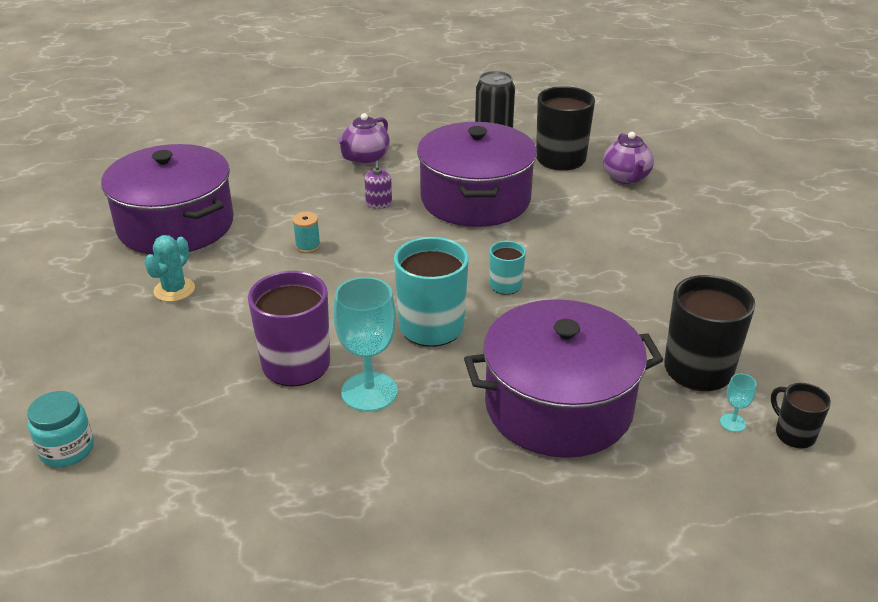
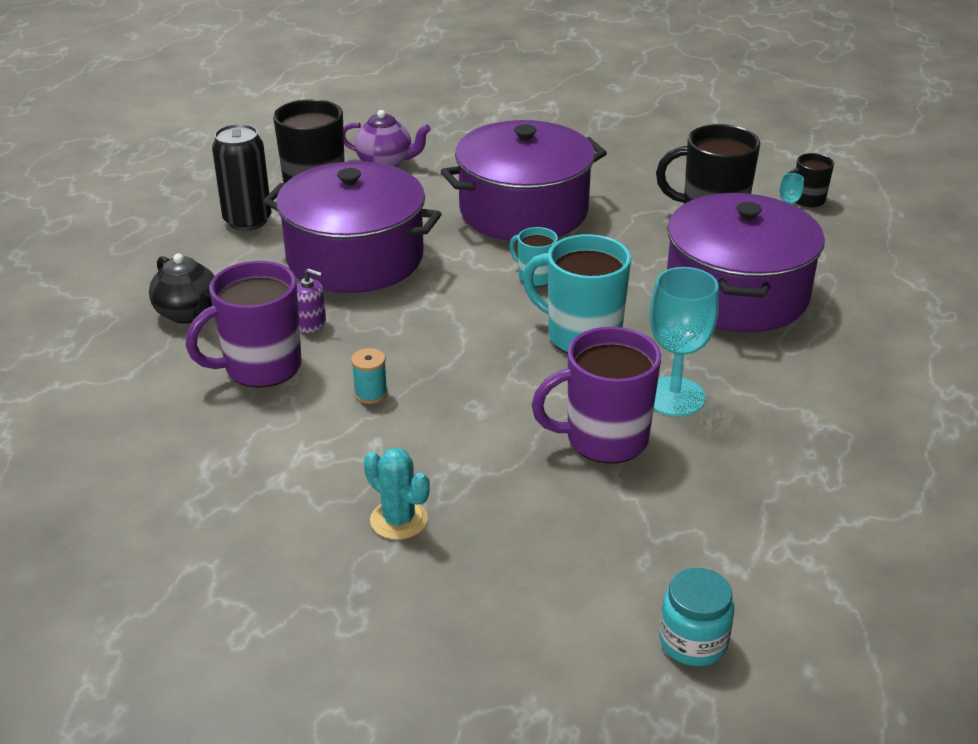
camera: 70 degrees left, 0 degrees up
(176, 225) = (230, 503): purple pot -> purple pot (523, 210)
(318, 198) = (261, 367): none -> purple mug
(365, 158) = (189, 313): purple teapot -> black teapot

